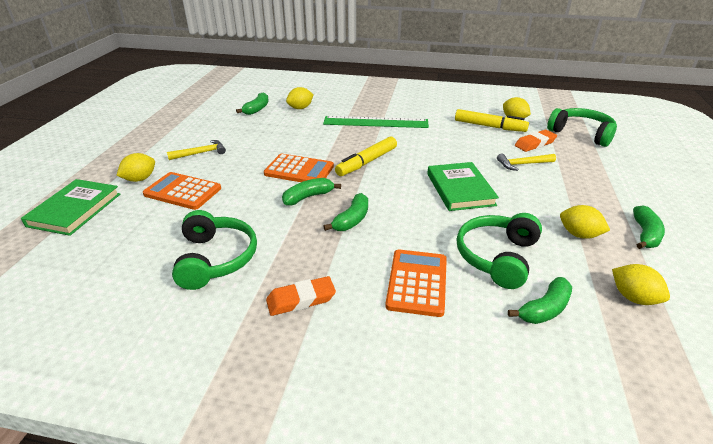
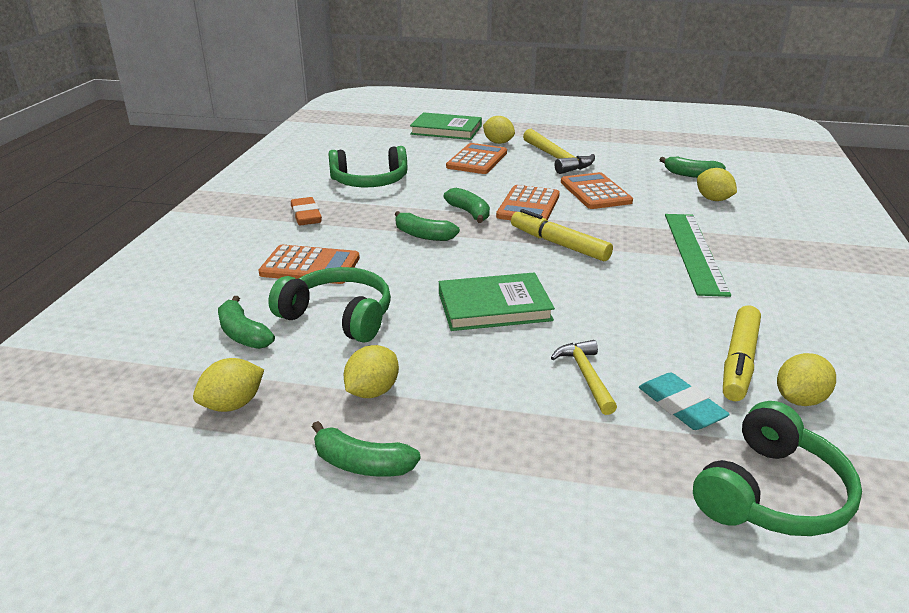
camera: 90 degrees right, 5 degrees down
(201, 153) = (557, 159): yellow hammer -> yellow hammer, size x1.59
(278, 143) = (595, 192): none -> orange calculator
(535, 144) = (681, 406): orange eraser -> turquoise eraser

